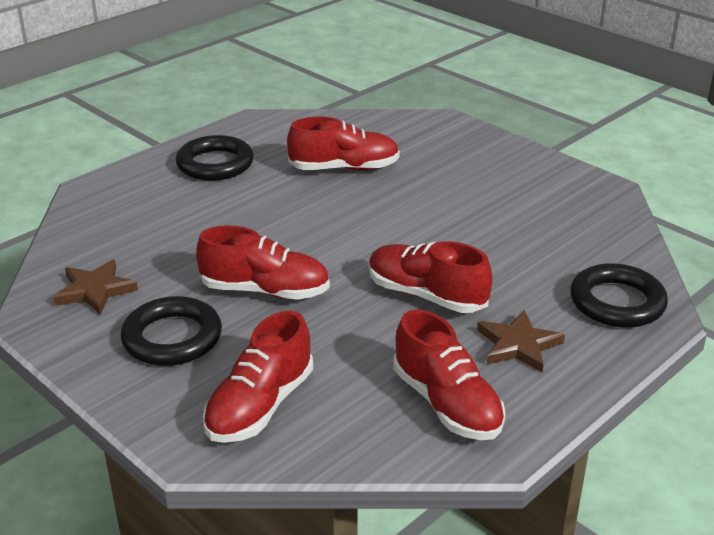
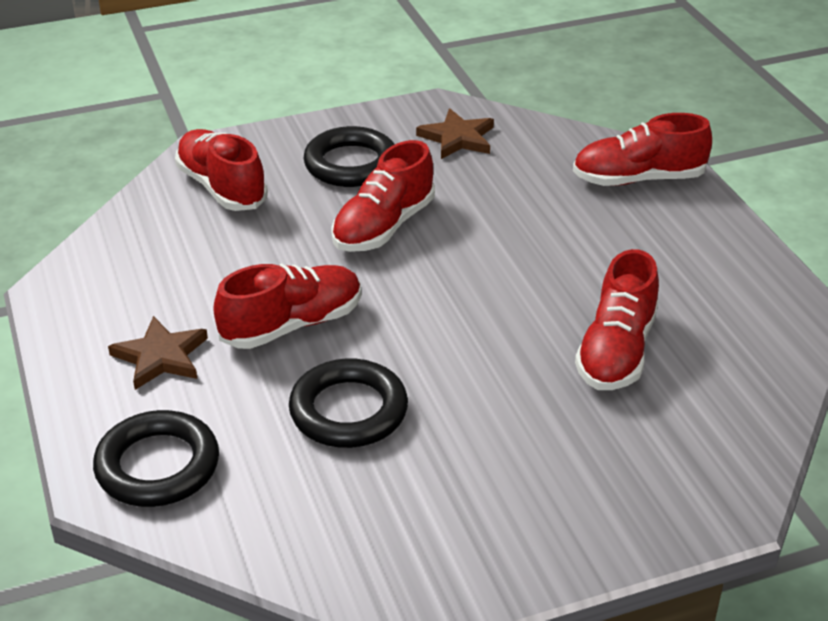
camera: 115 degrees right, 5 degrees up
(215, 164) = (682, 251): black ring -> black ring (348, 411)
(447, 404) = (129, 282): red shoe -> red shoe (638, 179)

